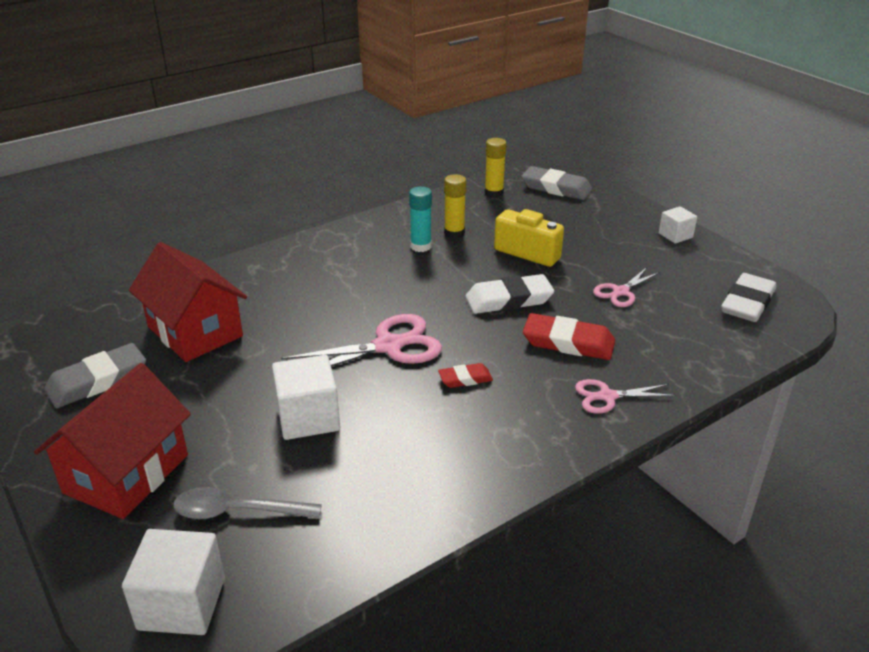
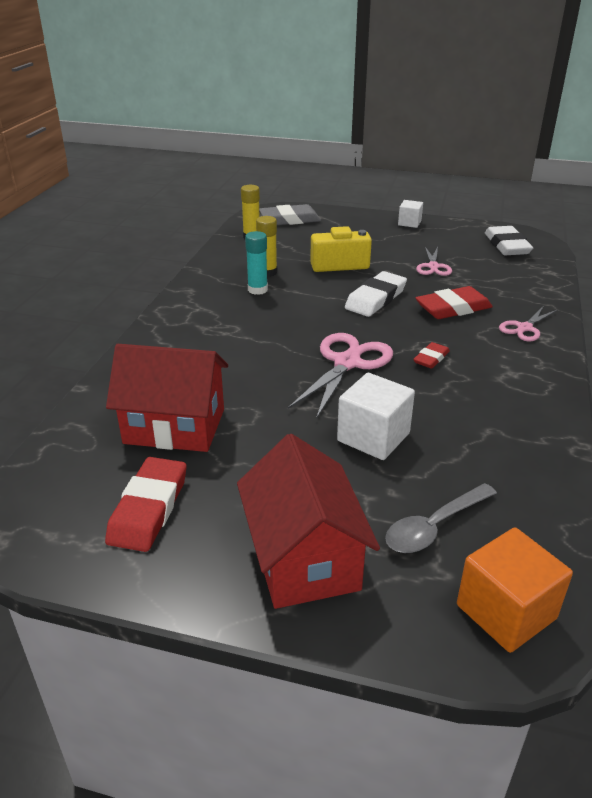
camera: 40 degrees left, 0 degrees up
(97, 381) = (149, 508): grey eraser -> red eraser
(182, 603) = (506, 611): white cube -> orange cube

